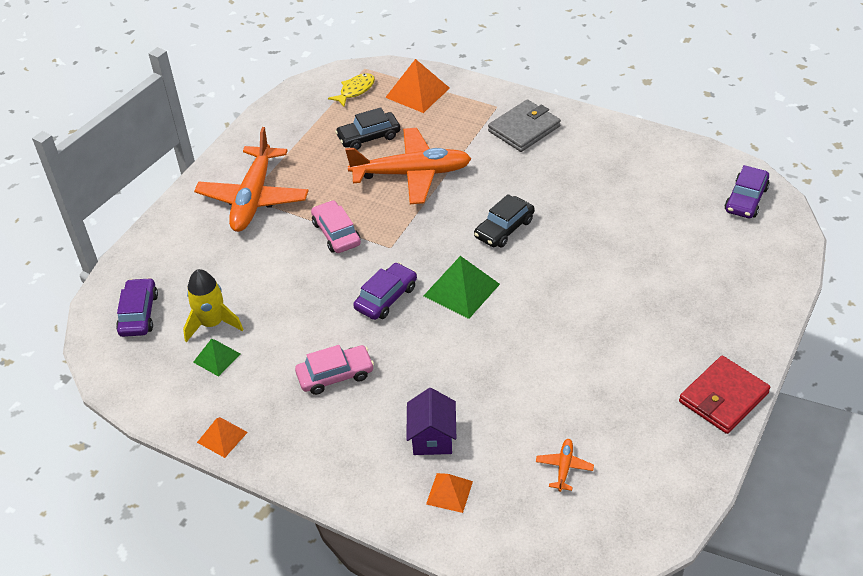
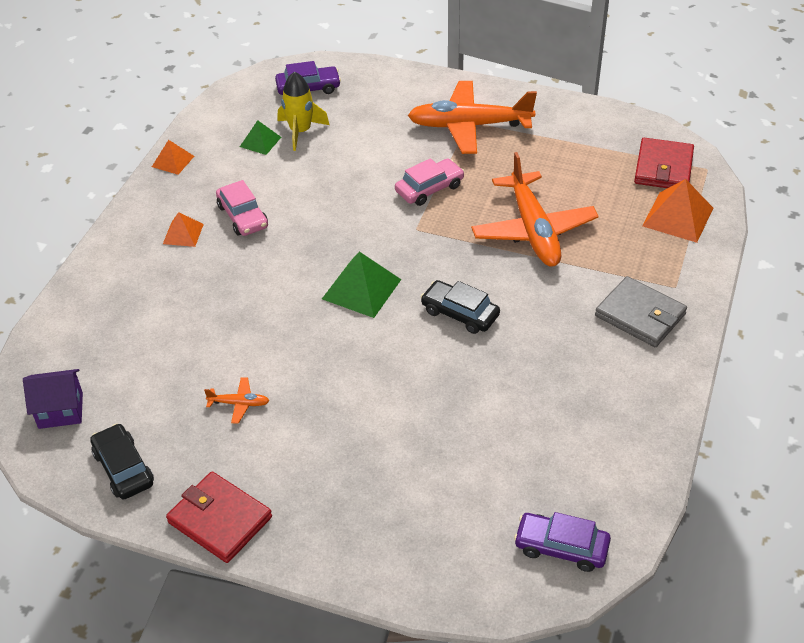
camera: 80 degrees right, 0 degrees up
(355, 90) = (663, 168): yellow fish -> red wallet
(369, 137) = (586, 189): black car -> black car (123, 468)
(386, 298) = (344, 236): purple car -> none
(432, 438) = (169, 290): purple house -> purple house (60, 410)
(449, 492) = (107, 308): orange pyramid -> orange pyramid (183, 234)
(564, 467) = (130, 387): orange plane -> orange plane (239, 404)

